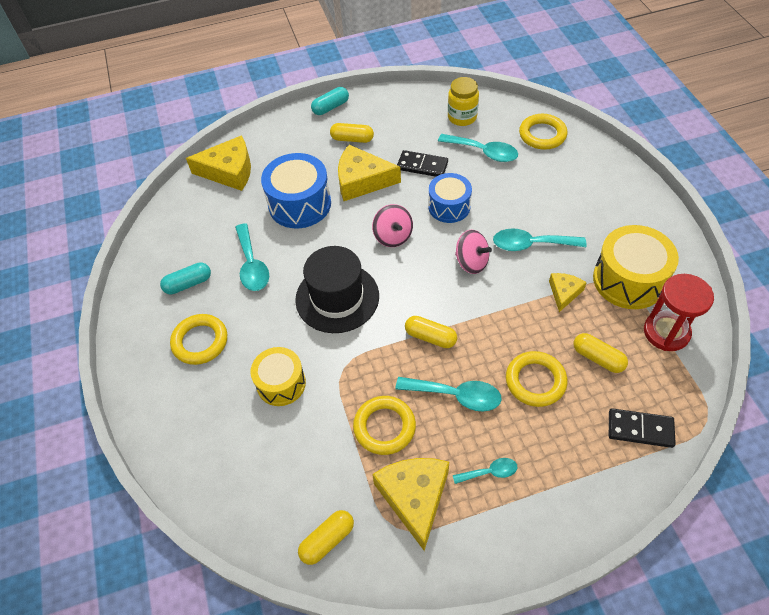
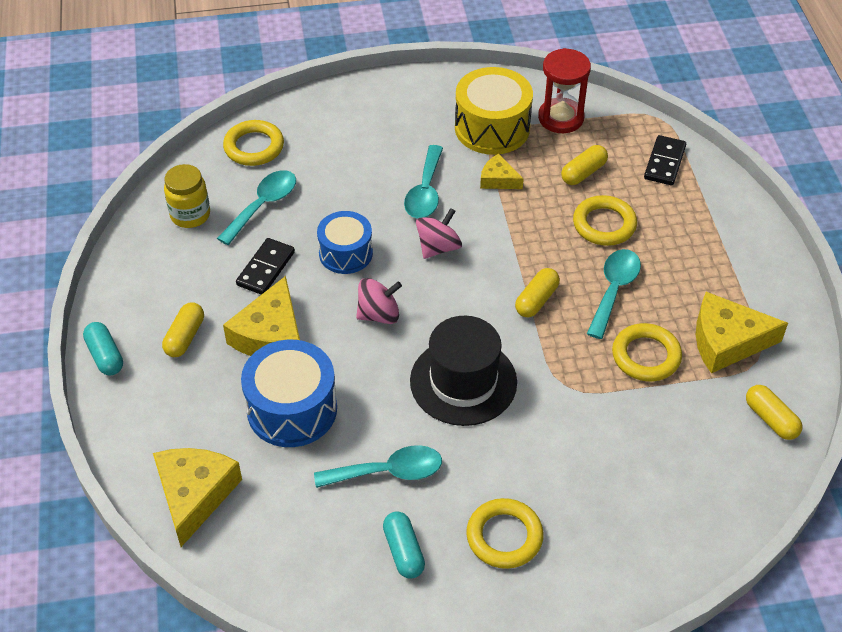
camera: 85 degrees left, 5 degrees down
(281, 383) = (579, 449): yellow drum -> none
(489, 472) = (702, 278): turquoise spoon -> none

